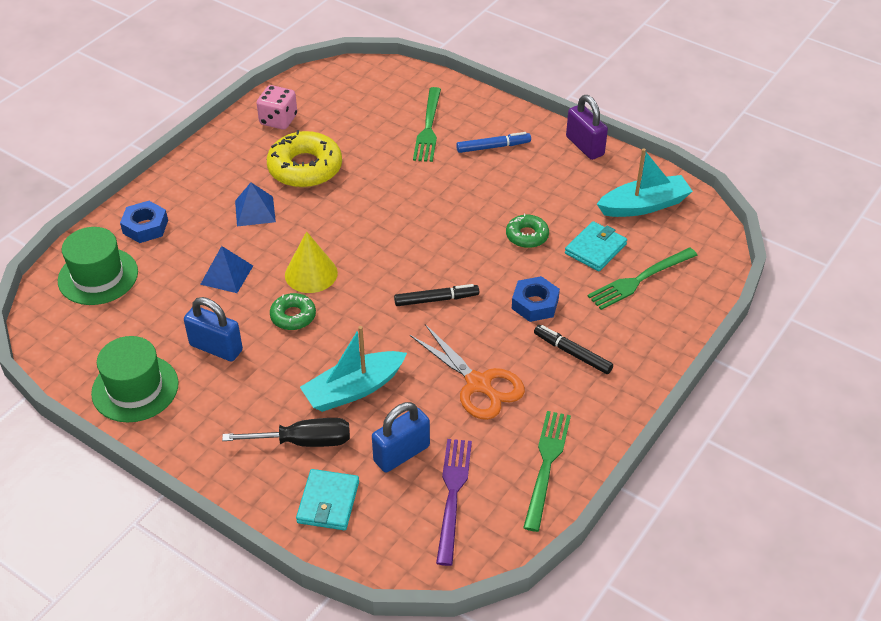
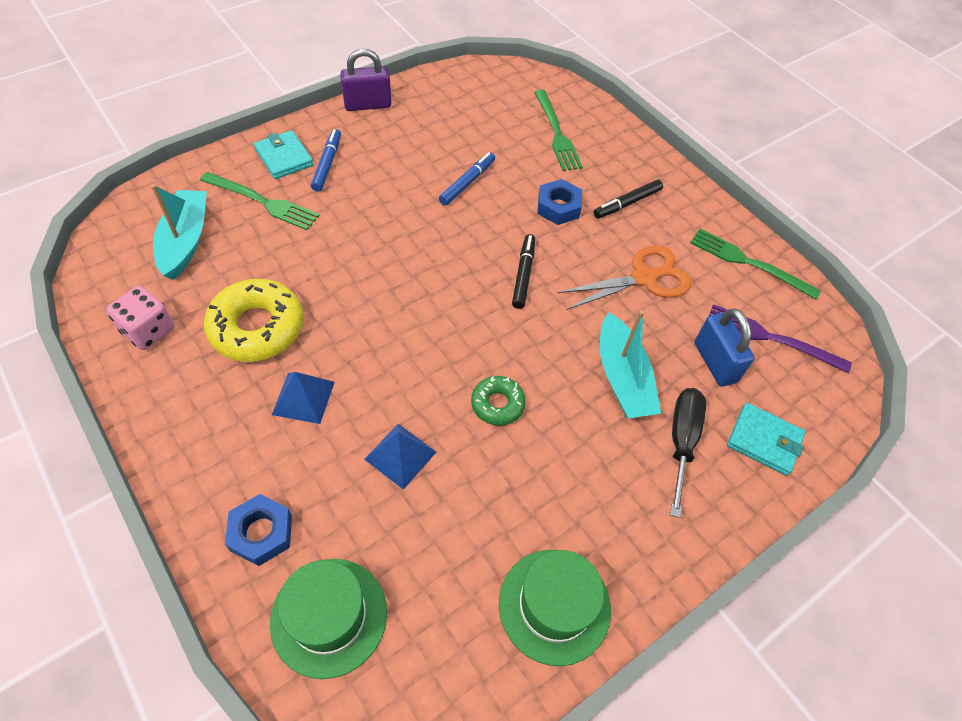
camera: 75 degrees left, 10 degrees up
(216, 348) = (518, 496): blue padlock -> none
(311, 273) = (438, 369): yellow cone -> none
(527, 236) = (467, 183): green donut -> blue marker
(595, 249) = (507, 145): turquoise wallet -> turquoise wallet (284, 157)
(644, 205) = (468, 98): turquoise boat -> turquoise boat (185, 241)

